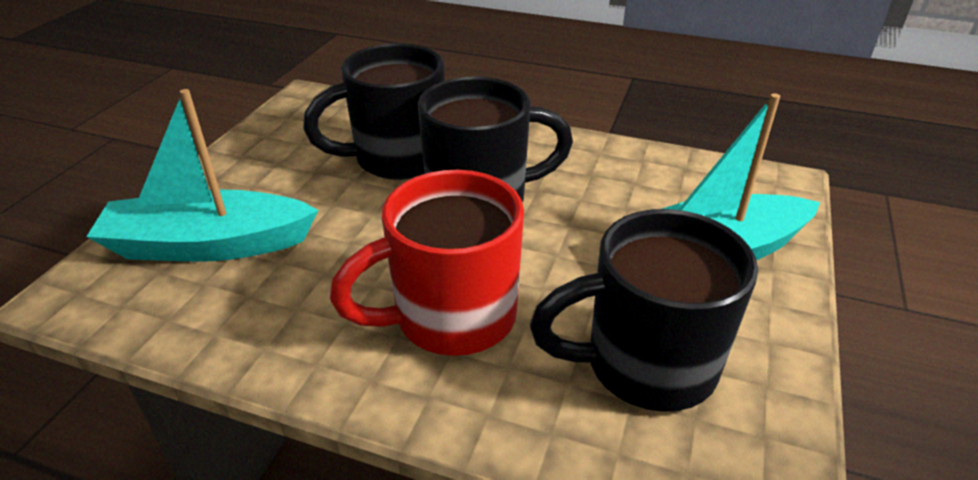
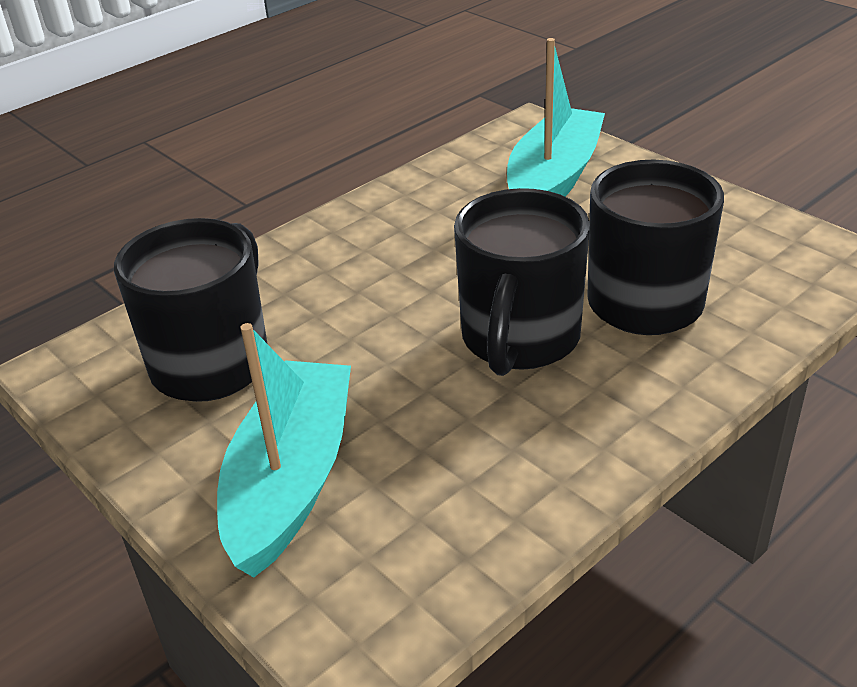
camera: 120 degrees right, 0 degrees up
(450, 318) = (359, 278): red mug -> none

